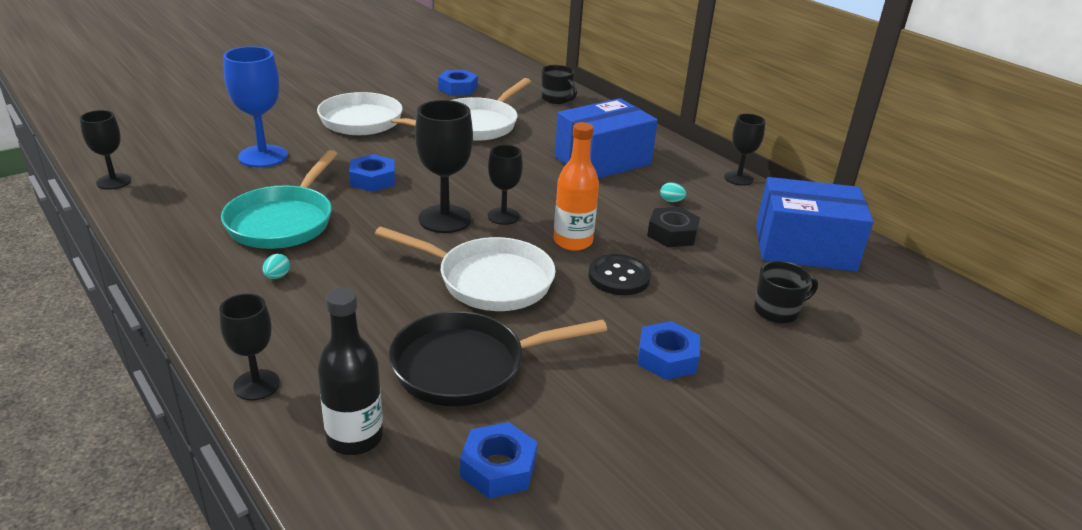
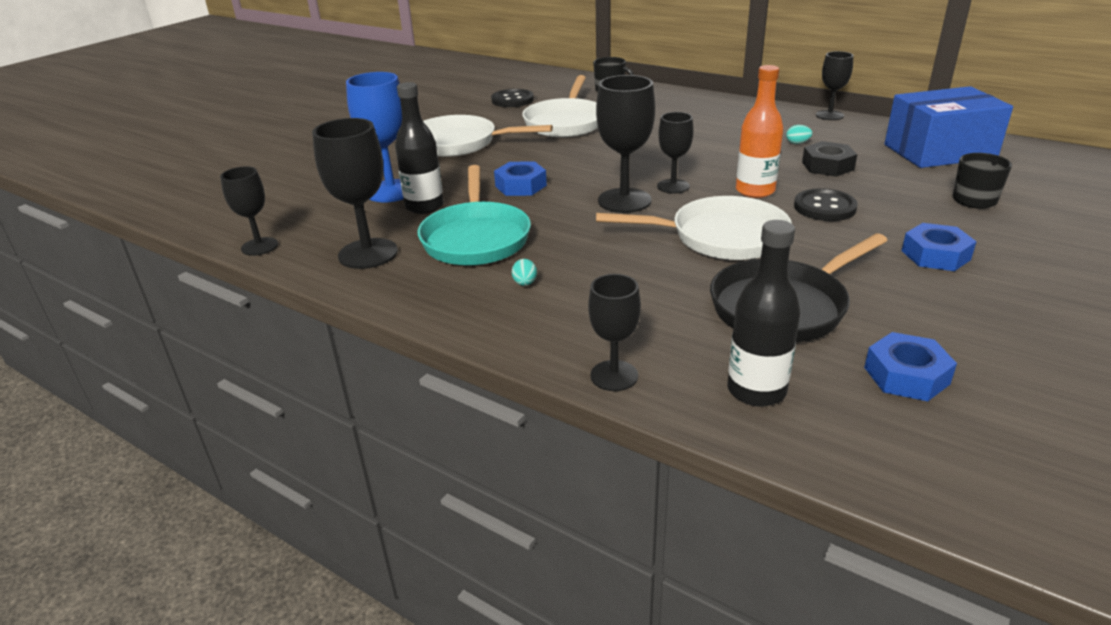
camera: 15 degrees left, 0 degrees up
(186, 212) = (368, 254): none -> black goblet
(274, 179) = (424, 206): none -> black bottle
(458, 88) = (512, 100): blue nut -> black button
(602, 160) = (705, 127): blue box -> none

